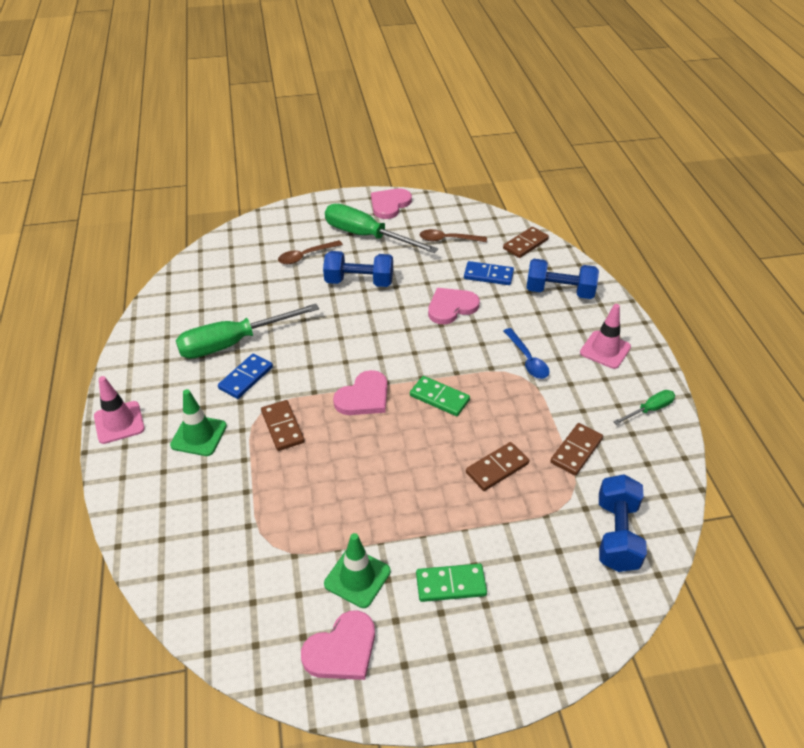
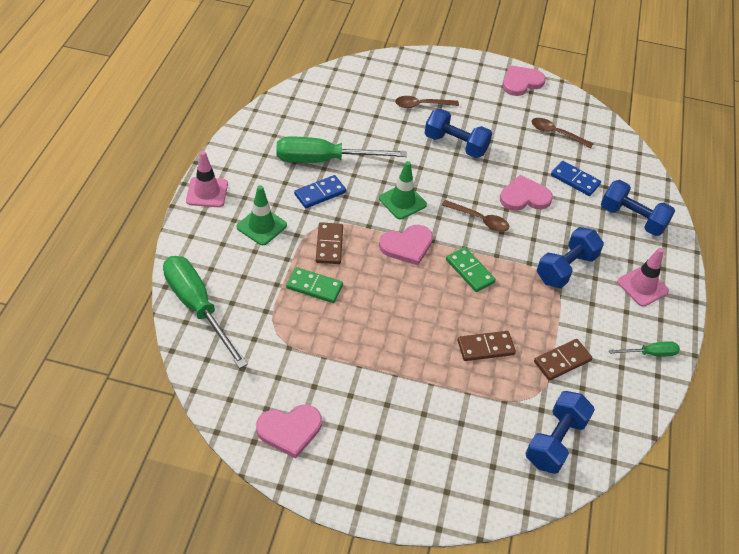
camera: 20 degrees right, 5 degrees up
(357, 577) = (328, 384): green traffic cone -> green traffic cone (402, 202)
(367, 236) = (484, 105): green screwdriver -> green screwdriver (197, 307)
(421, 344) = (480, 220): none -> brown spoon
(451, 584) = (397, 420): green domino -> green domino (314, 287)
(525, 244) = (627, 163): brown domino -> none
(527, 360) = (566, 268): blue spoon -> blue dumbbell

